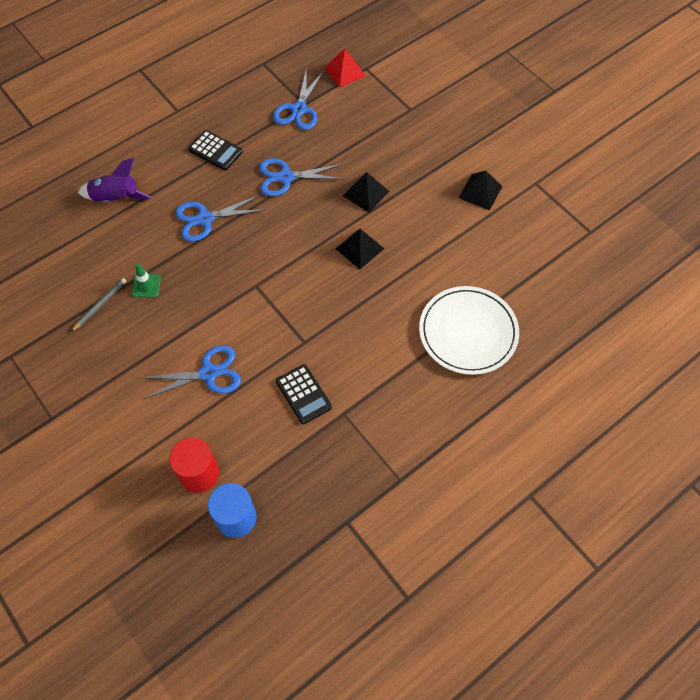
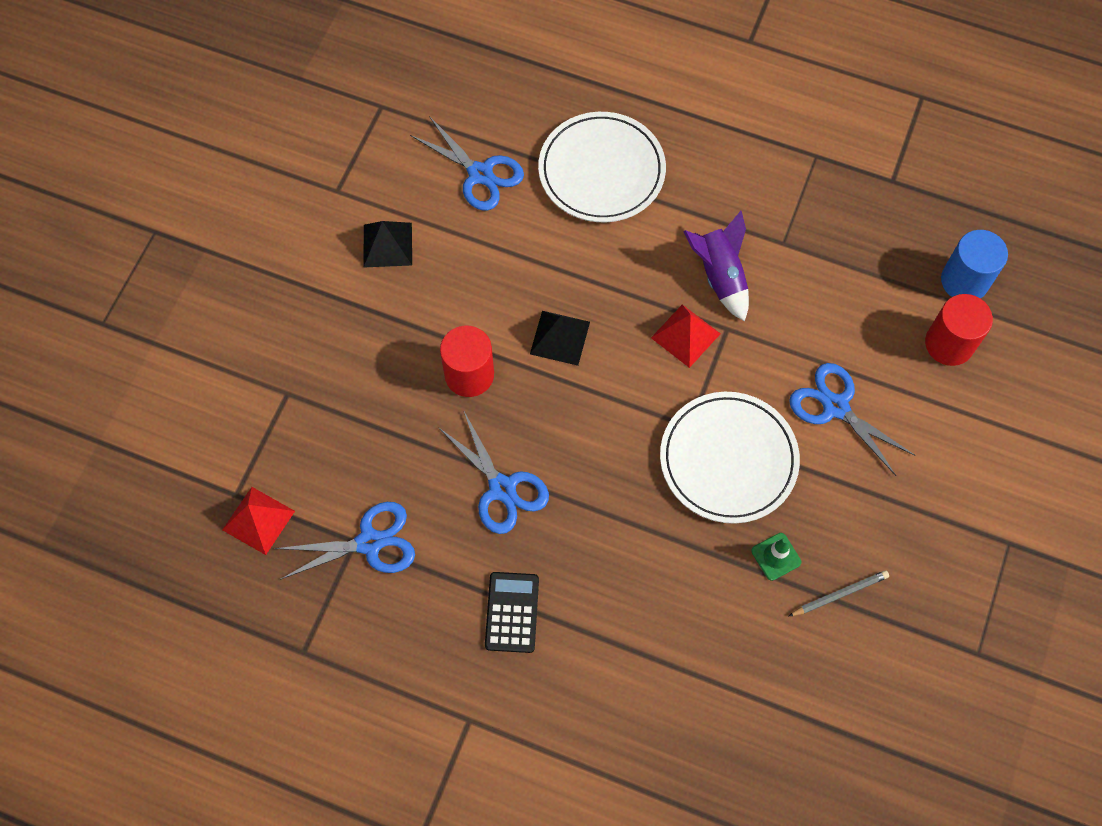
camera: 120 degrees left, 5 degrees up
(100, 305) = (839, 594): grey pencil -> grey pencil turned 150 degrees clockwise
(116, 199) = (675, 694): purple rocket -> purple rocket (719, 276)
(205, 219) = (632, 550): blue scissors -> blue scissors (480, 174)
(220, 294) = (728, 459): none -> white plate
(303, 394) = (790, 293): black calculator -> none
(315, 316) = (685, 335): none -> red pyramid
(366, 193) = (469, 374): black pyramid -> red cylinder

